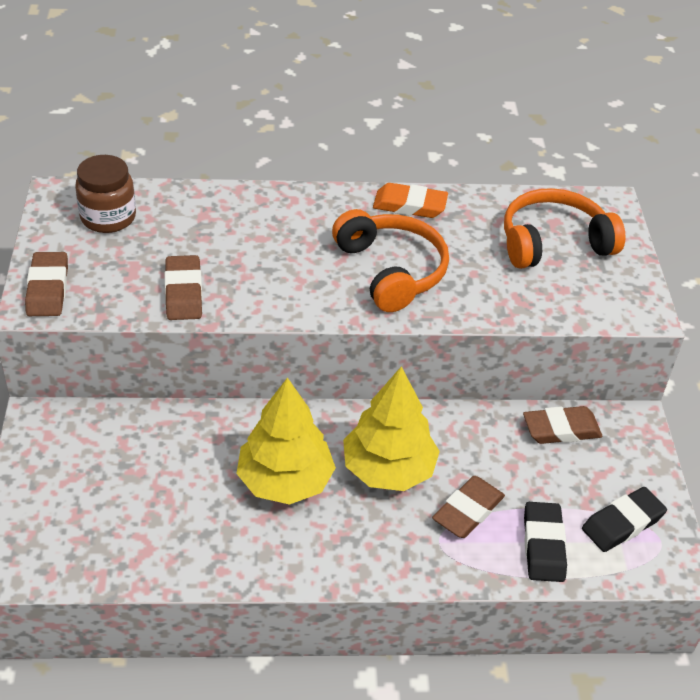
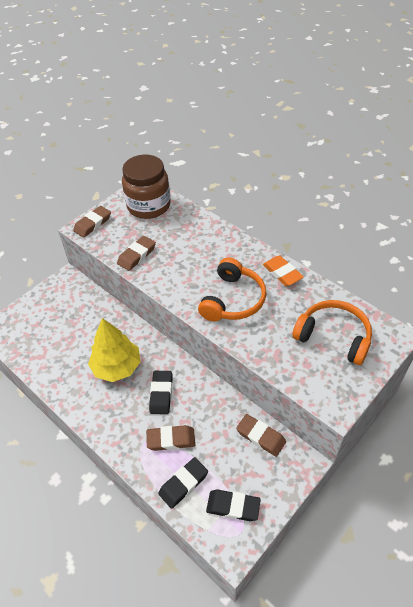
camera: 50 degrees right, 5 degrees up
(108, 217) = (149, 206): brown jar -> brown jar, size x1.56
(388, 469) = (161, 394): yellow tree -> black eraser

